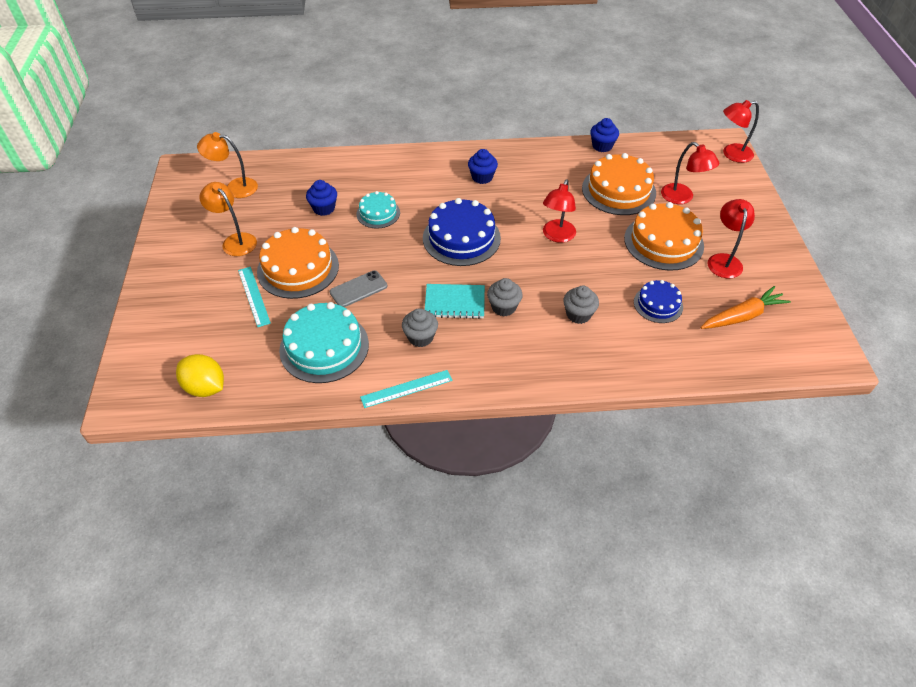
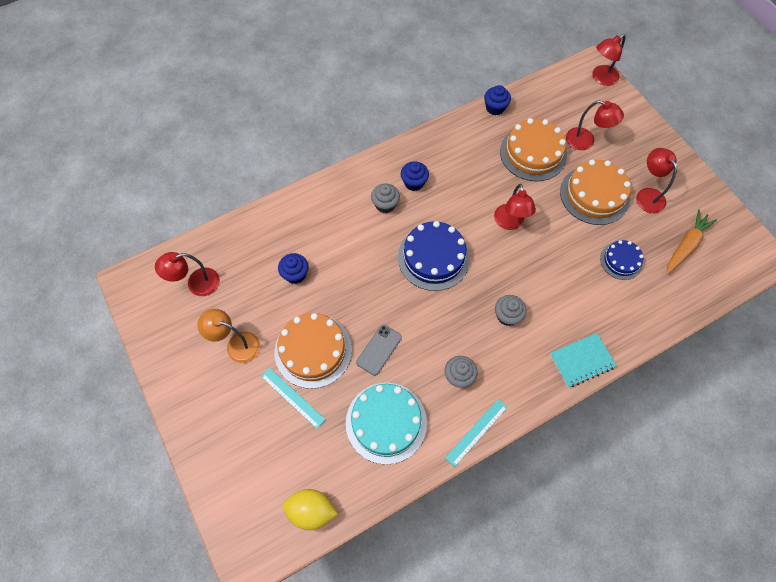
camera: 25 degrees left, 15 degrees up
(234, 187) = (196, 284): orange lamp -> red lamp
(378, 213) = (347, 260): turquoise cake -> none
(454, 303) = (466, 328): turquoise notebook -> turquoise notebook (581, 360)
(578, 314) = (568, 297): grey cupcake -> grey cupcake (385, 205)

